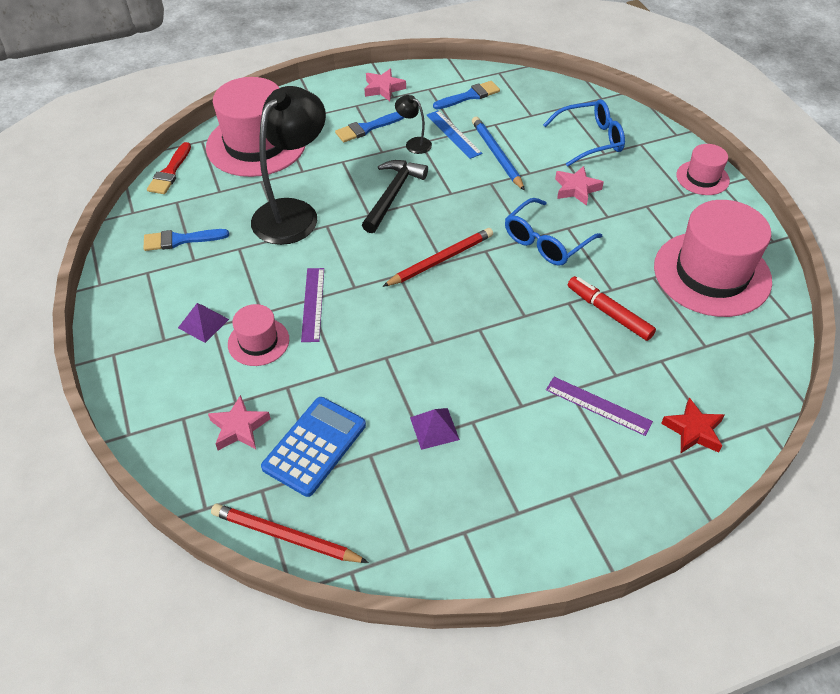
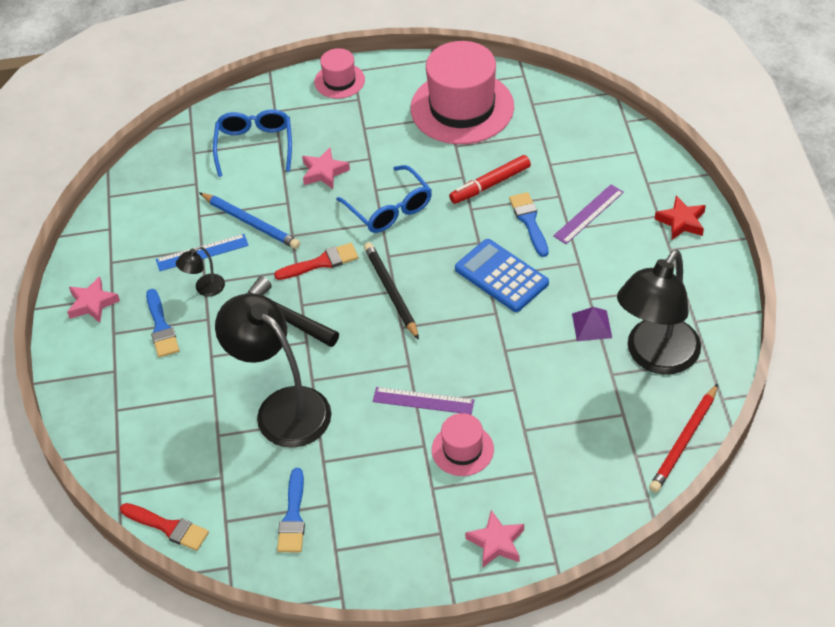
camera: 75 degrees left, 0 degrees up
(203, 323) = (426, 497): purple pyramid -> none
(239, 428) = (565, 470): pink star -> pink star (496, 542)
(256, 144) = (148, 436): pink hat -> none
(314, 446) = (595, 413): blue calculator -> blue calculator (501, 276)
(401, 495) = (655, 357): none -> black lamp
(440, 260) = (391, 292): red pencil -> black pencil
(463, 207) = (321, 262): none -> red brush
(469, 96) = (141, 228): blue brush -> blue brush (529, 221)
(497, 155) = (250, 223): blue pencil -> blue pencil turned 135 degrees counterclockwise
(693, 430) = (623, 163): red star -> red star (681, 222)

